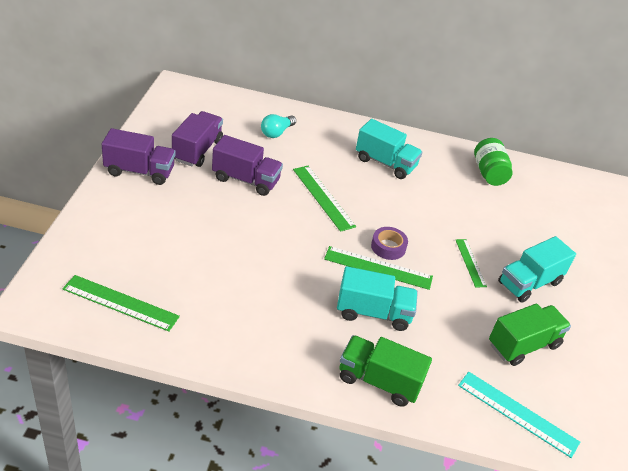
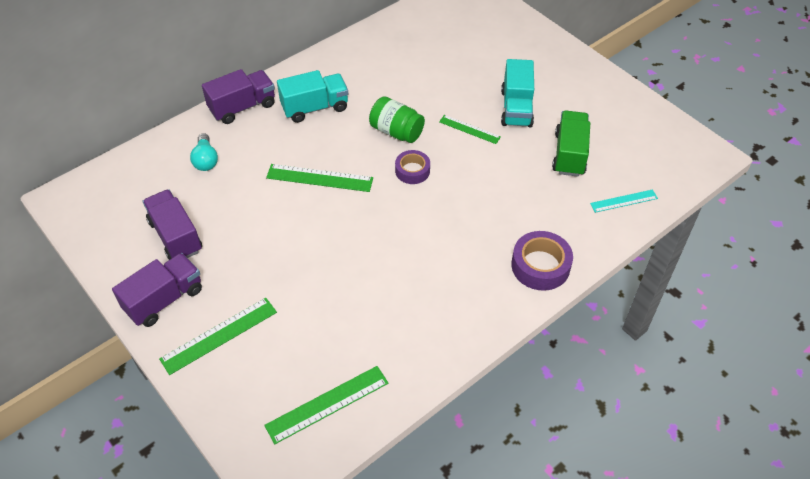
camera: 45 degrees left, 10 degrees up
(246, 180) = (249, 221): purple truck -> purple truck (242, 107)
(373, 313) = (473, 226): turquoise truck -> none
(378, 268) = (429, 192): green ruler -> green ruler (219, 335)
(379, 381) = (540, 266): green truck -> purple tape
(489, 173) = (385, 49): green jar -> green jar (396, 132)
(517, 413) = (623, 201): turquoise ruler -> turquoise ruler, size x0.63

